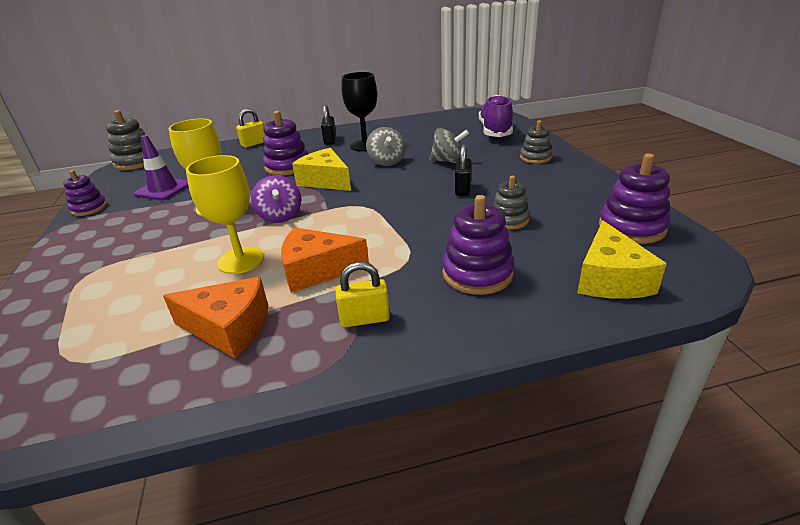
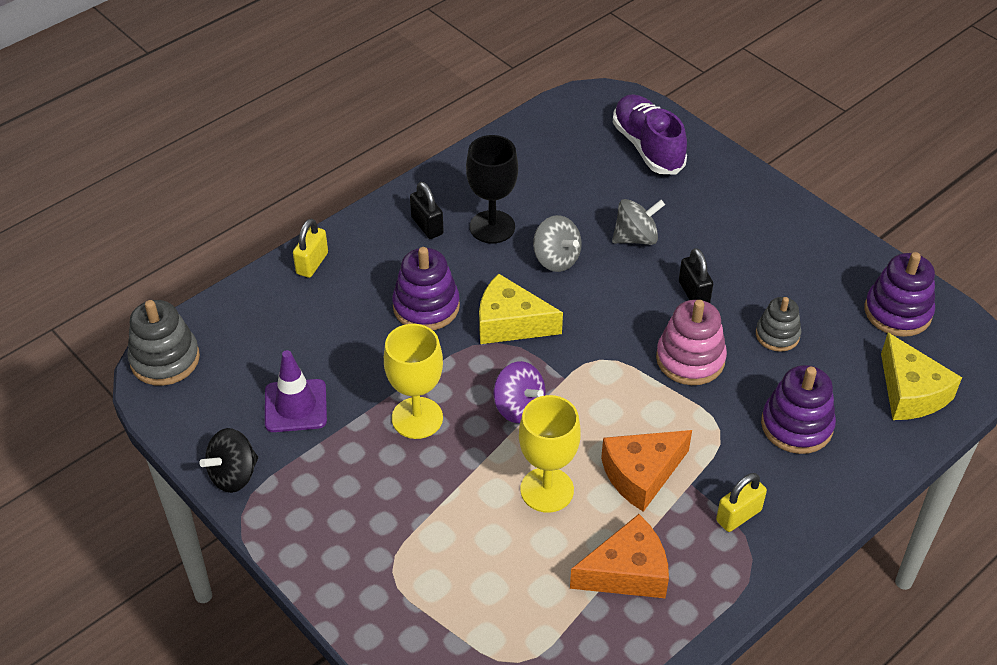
camera: 30 degrees left, 15 degrees up
(89, 208) = (234, 475): purple stacking toy -> black spinning top
(426, 218) = (690, 359): none -> pink stacking toy
(535, 158) = (737, 203): grey stacking toy -> none

